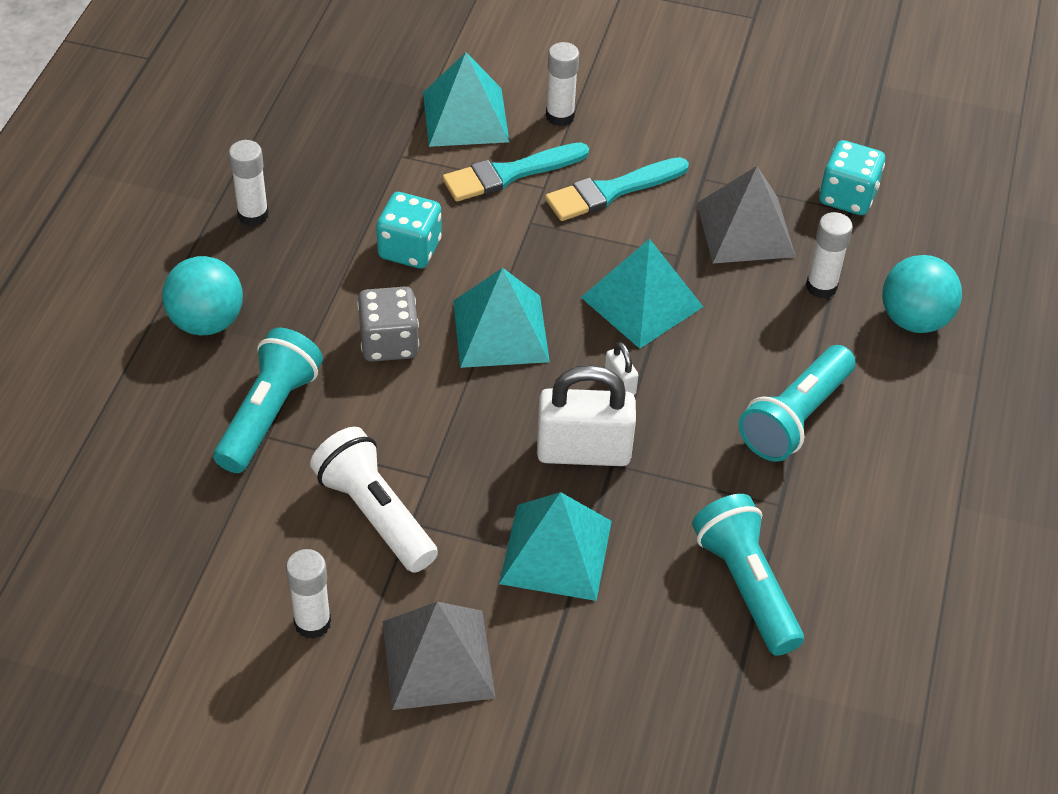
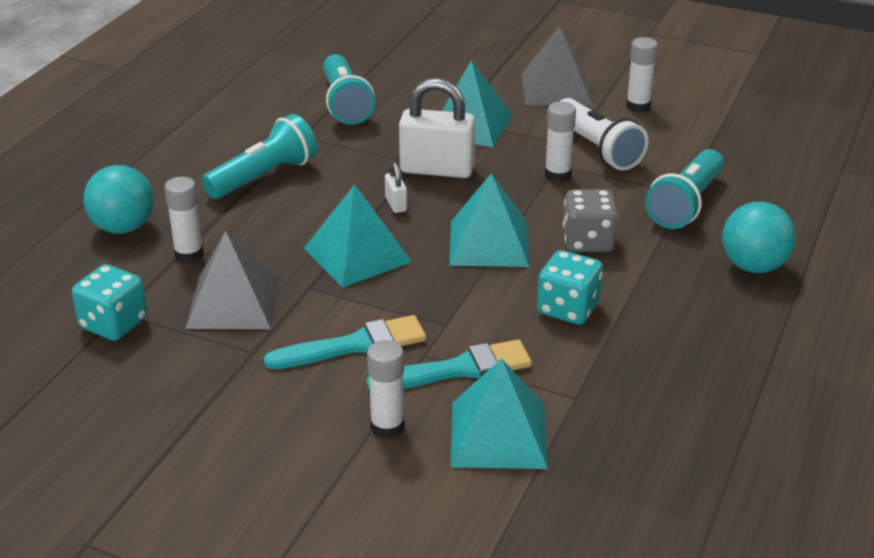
camera: 170 degrees left, 15 degrees down
(253, 215) = (729, 348): white glue stick -> white glue stick (557, 175)

